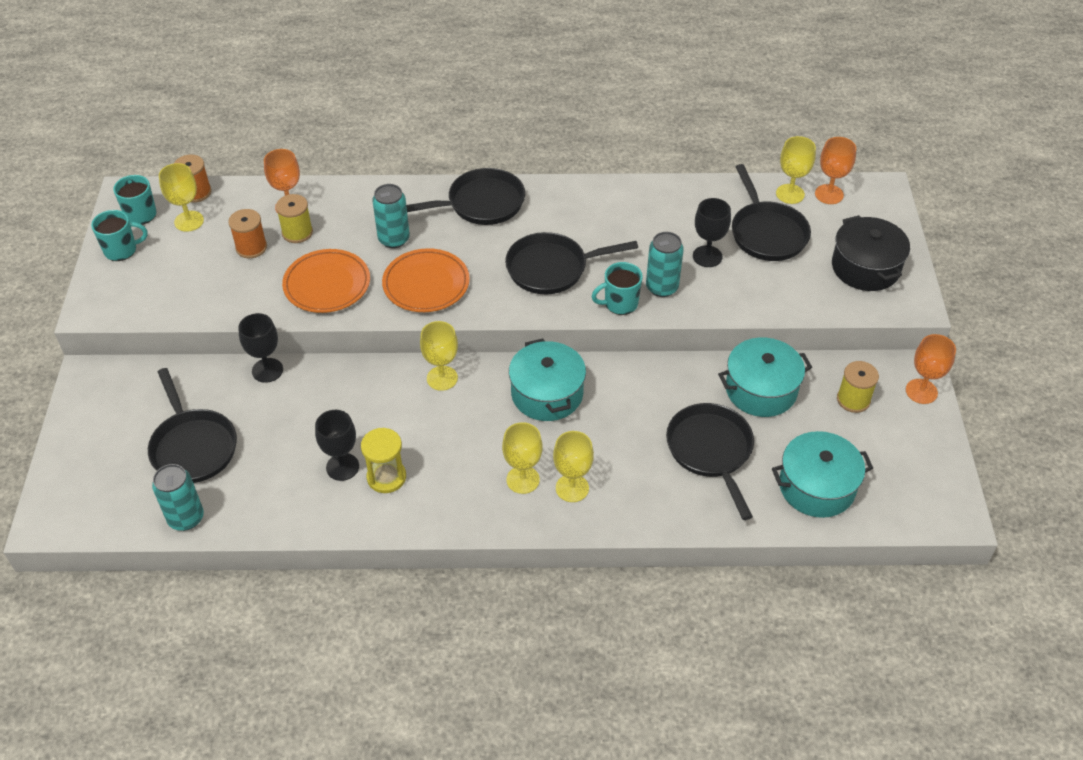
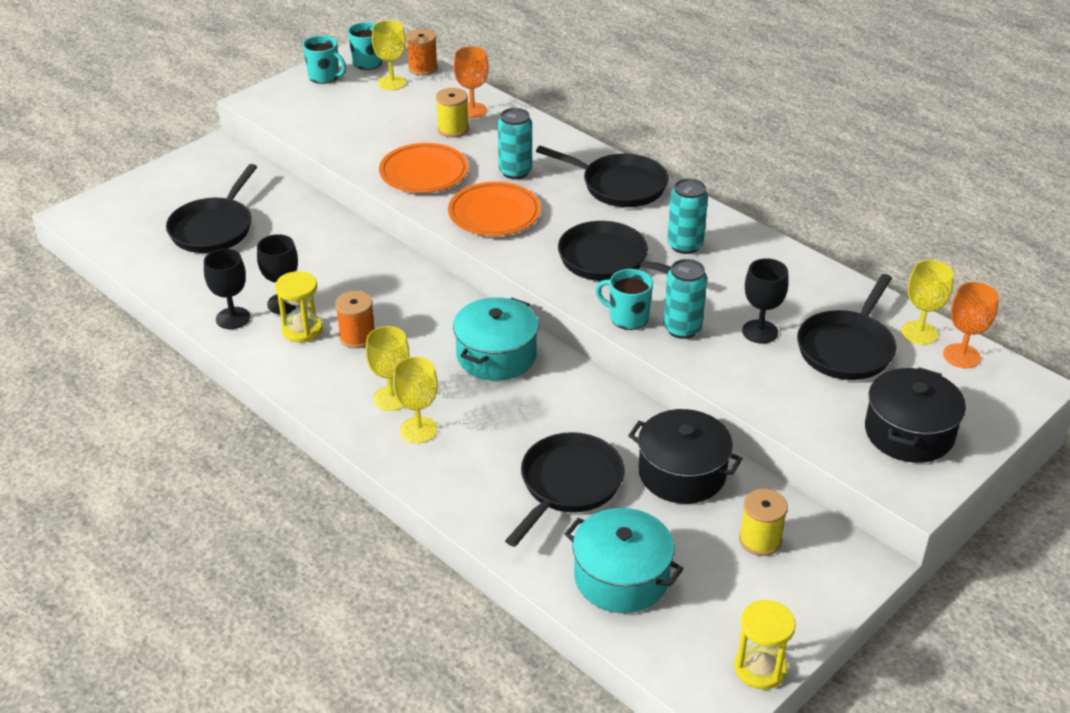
camera: 45 degrees right, 10 degrees down
(186, 518) = (149, 266): turquoise can -> turquoise can (685, 245)
(251, 247) = (408, 121): orange spool -> orange spool (357, 337)
(267, 370) = (325, 213): black goblet -> black goblet (233, 318)
(442, 378) = (434, 294): yellow goblet -> none
(761, 390) = (682, 473): turquoise pot -> black pot
(921, 391) = (842, 581): orange goblet -> none
(949, 480) = (760, 668): none -> yellow hourglass

